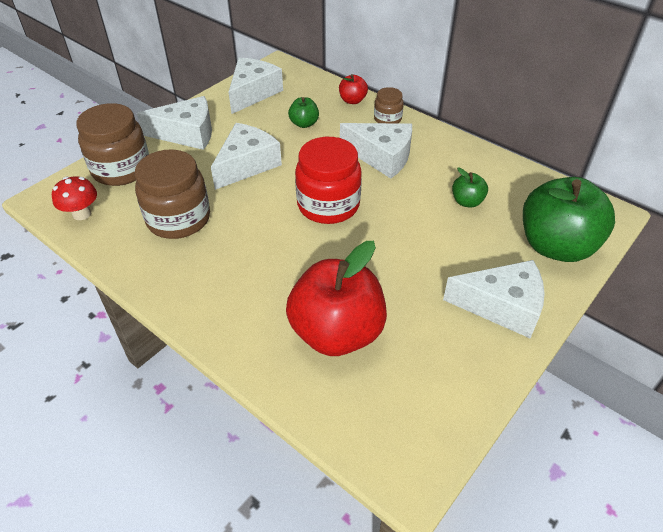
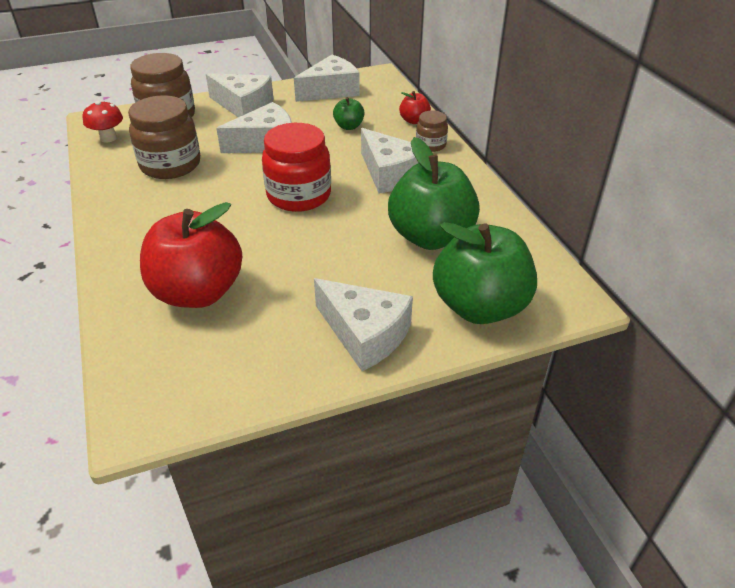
camera: 30 degrees right, 5 degrees down
(467, 202) = (431, 237): green apple -> green apple, size x2.24

